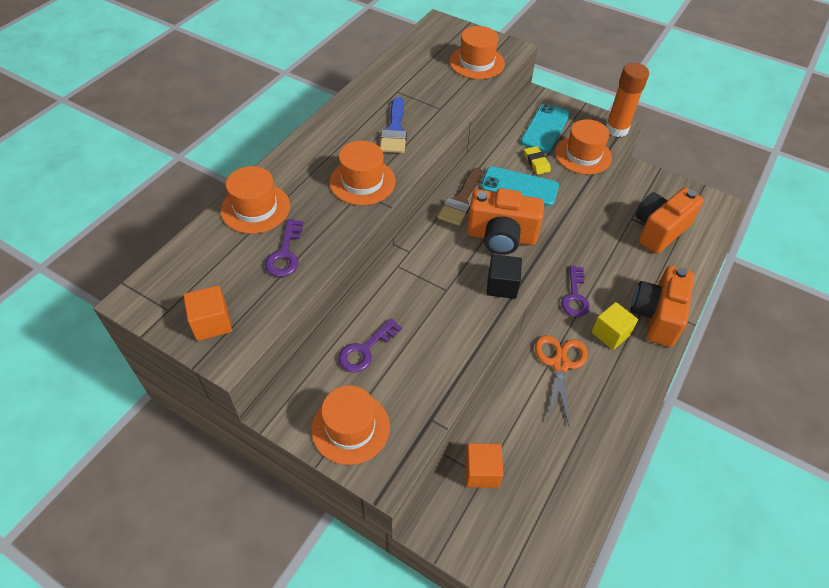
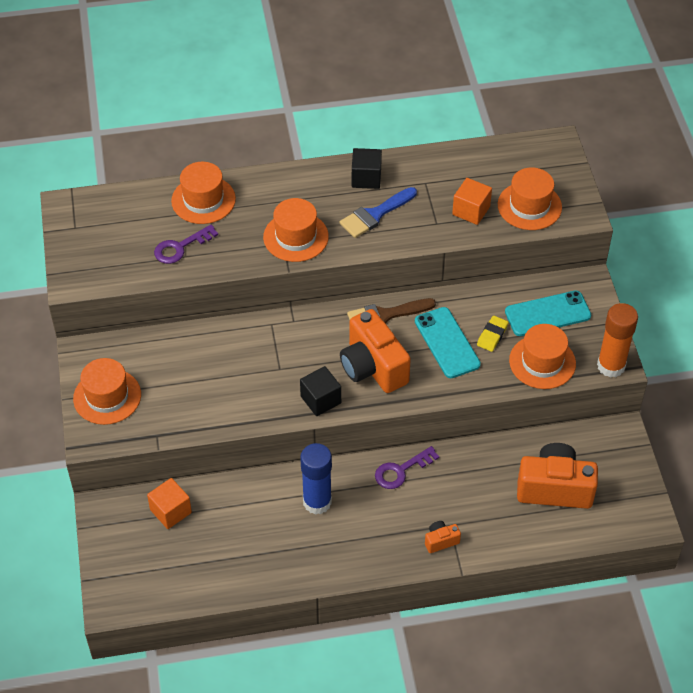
camera: 50 degrees right, 0 degrees up
(212, 323) = (87, 256): orange cube -> orange cube (471, 211)
(355, 113) = (366, 178): none -> black cube
(365, 350) = (175, 360): purple key -> none
(560, 364) = (317, 502): orange scissors -> blue glue stick
(610, 333) = (385, 518): yellow cube -> none
(656, 316) = (441, 541): orange camera -> orange camera, size x0.44

